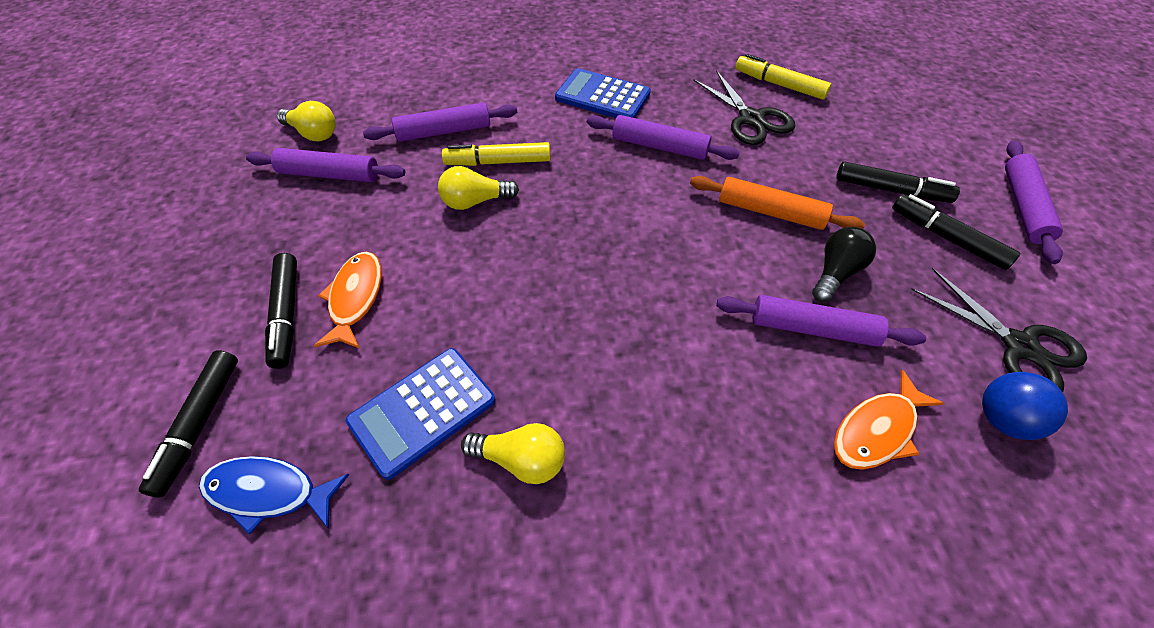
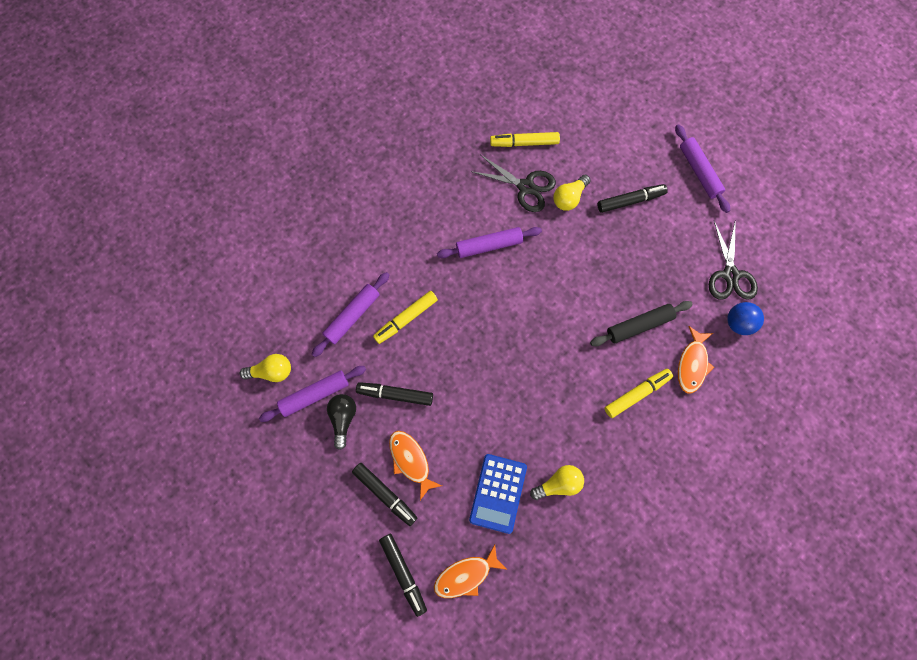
camera: 35 degrees left, 20 degrees up
(268, 492) = (466, 575): blue fish -> orange fish
(475, 201) = (417, 357): yellow light bulb -> yellow light bulb (569, 198)
(602, 96) = (425, 222): blue calculator -> none
(747, 414) = (636, 394): none -> yellow marker
(770, 212) = (578, 259): orange rolling pin -> none
(813, 329) = (639, 325): purple rolling pin -> black rolling pin
(835, 273) = (632, 282): black light bulb -> black light bulb (343, 418)
(947, 238) = (672, 221): black marker -> black marker (395, 394)
(1019, 346) = (730, 274): black scissors -> black scissors turned 75 degrees clockwise

